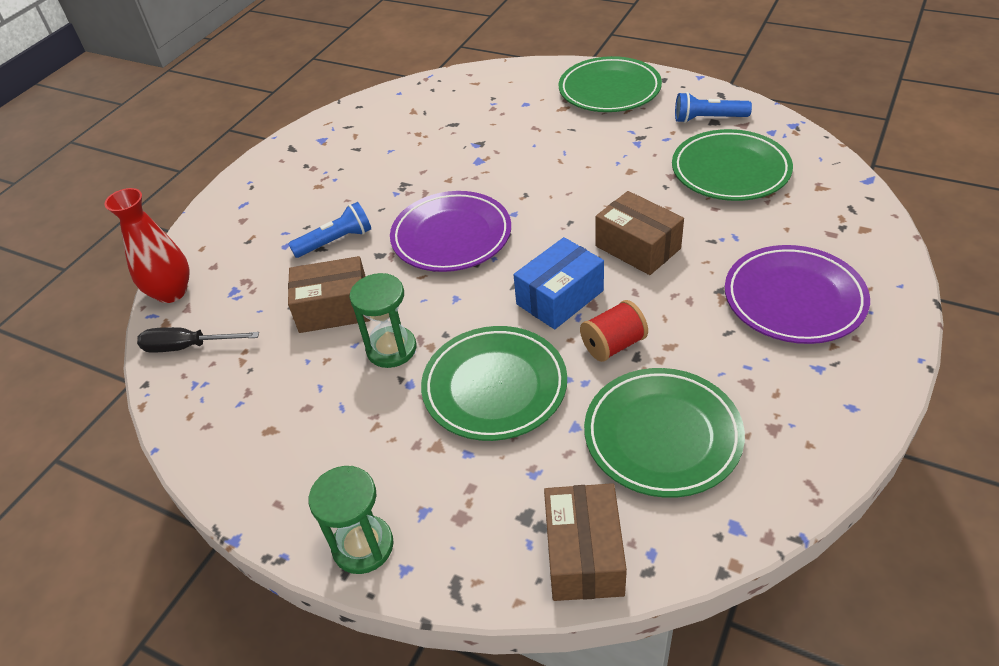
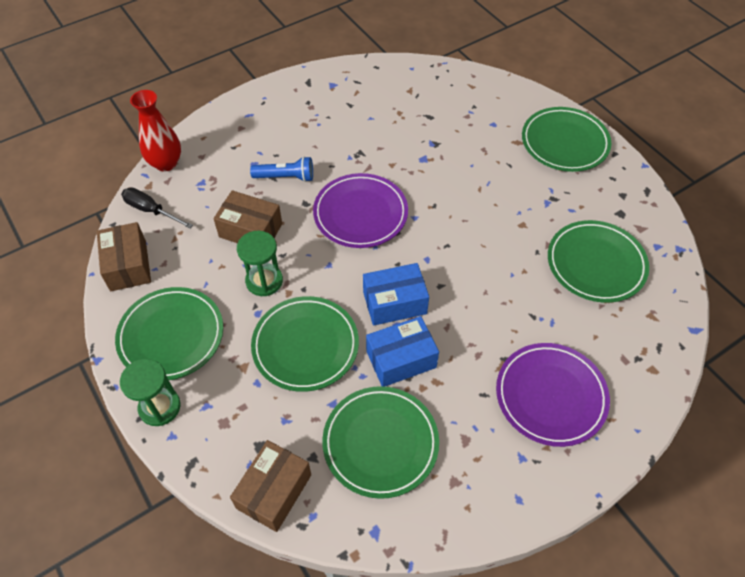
camera: 25 degrees right, 10 degrees up
(317, 461) = (171, 336): none -> green plate
(613, 345) = (401, 359): red spool -> blue box
(637, 247) = (476, 292): brown box -> brown box (128, 265)
(708, 119) = (618, 208): blue flashlight -> none

